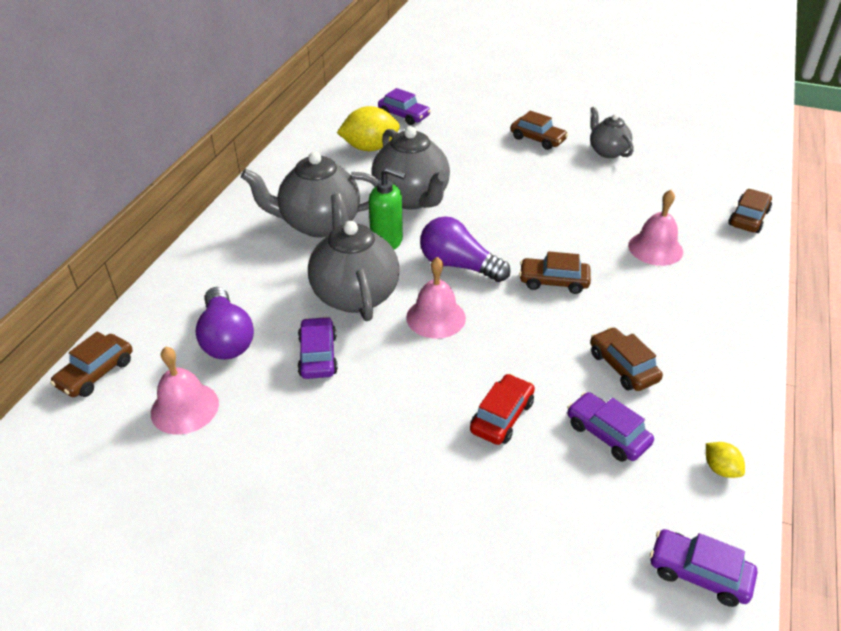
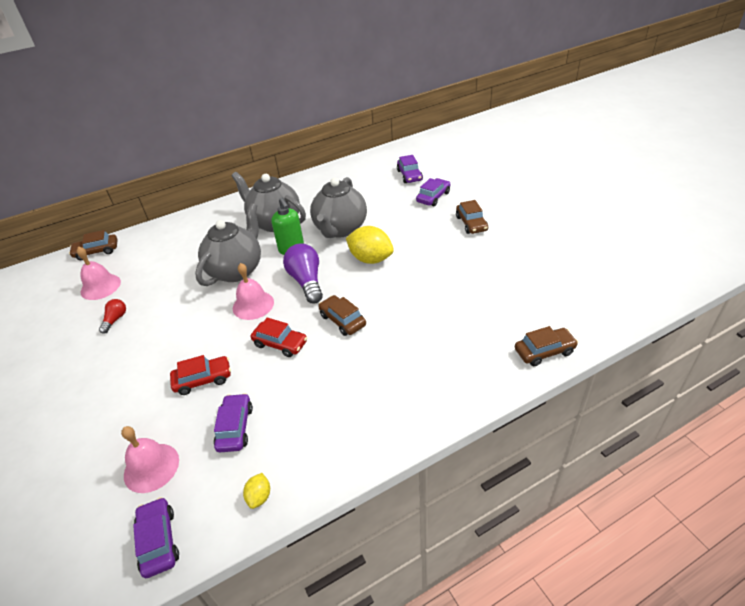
camera: 45 degrees right, 0 degrees up
(226, 338) = (157, 262): purple light bulb -> none
(280, 429) = (115, 320): none -> red light bulb
(318, 355) = (177, 293): purple car -> purple car (433, 197)
(370, 148) = (362, 189): yellow lemon -> yellow lemon (370, 259)
(527, 336) = (280, 343): none -> red car
(607, 151) = (508, 252): grey teapot -> none
(623, 366) = (302, 396): brown car -> none
(655, 248) = (438, 335): pink bell -> pink bell (151, 467)

